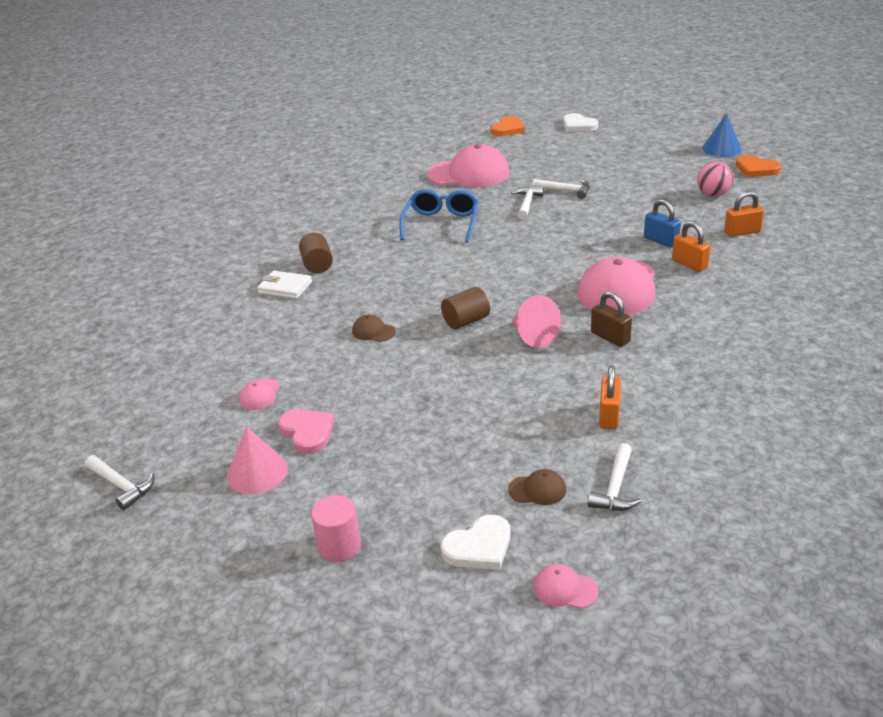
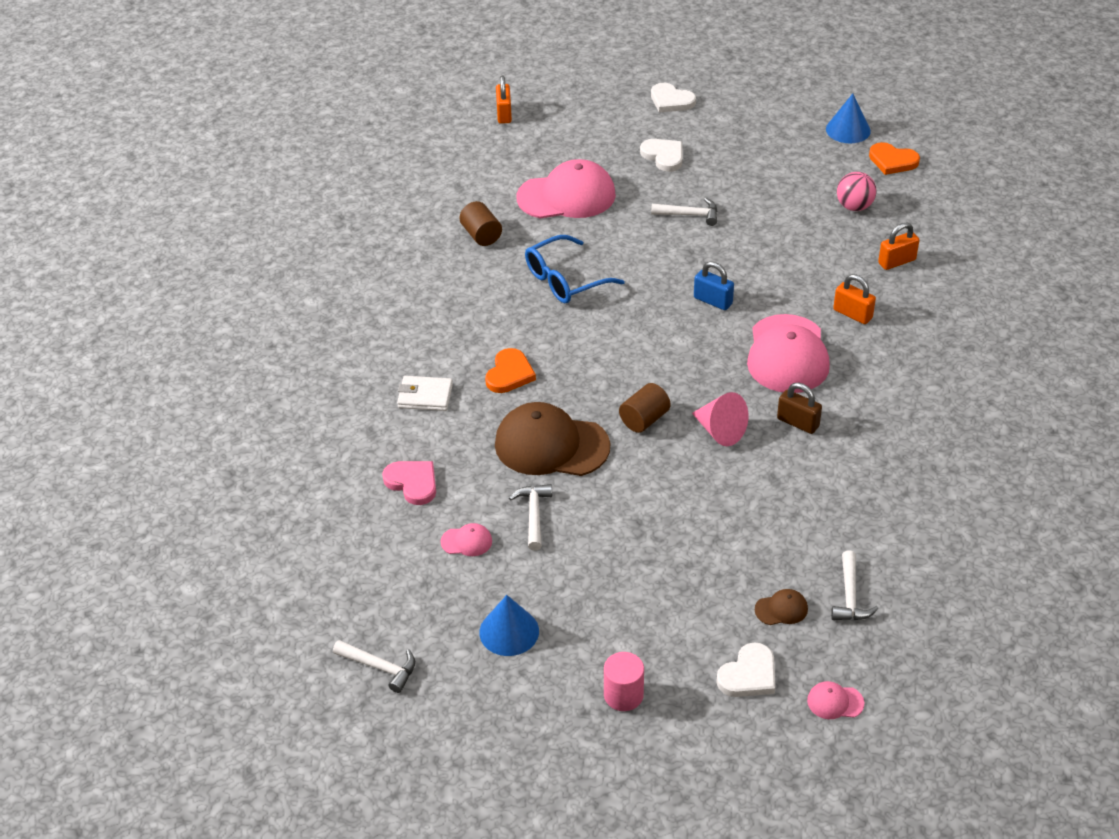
camera: 15 degrees left, 10 degrees up
(257, 472) = (509, 631): pink cone -> blue cone
(260, 394) = (466, 541): pink cap -> pink cap turned 90 degrees counterclockwise
(307, 432) = (538, 579): pink heart -> pink heart (412, 483)
(317, 265) = (447, 359): brown cylinder -> brown cylinder (481, 235)
(373, 331) = (551, 445): brown cap -> brown cap, size x2.38
(441, 223) = (564, 280): blue glasses -> blue glasses turned 120 degrees counterclockwise
(508, 129) = (587, 113): orange heart -> orange heart (509, 374)
(527, 203) = (652, 239): white hammer -> white hammer (534, 515)
(558, 156) = (663, 156): none -> white heart
(609, 415) = (823, 518): orange padlock -> orange padlock (504, 114)
(661, 241) = (815, 283): blue padlock -> blue padlock (713, 301)

